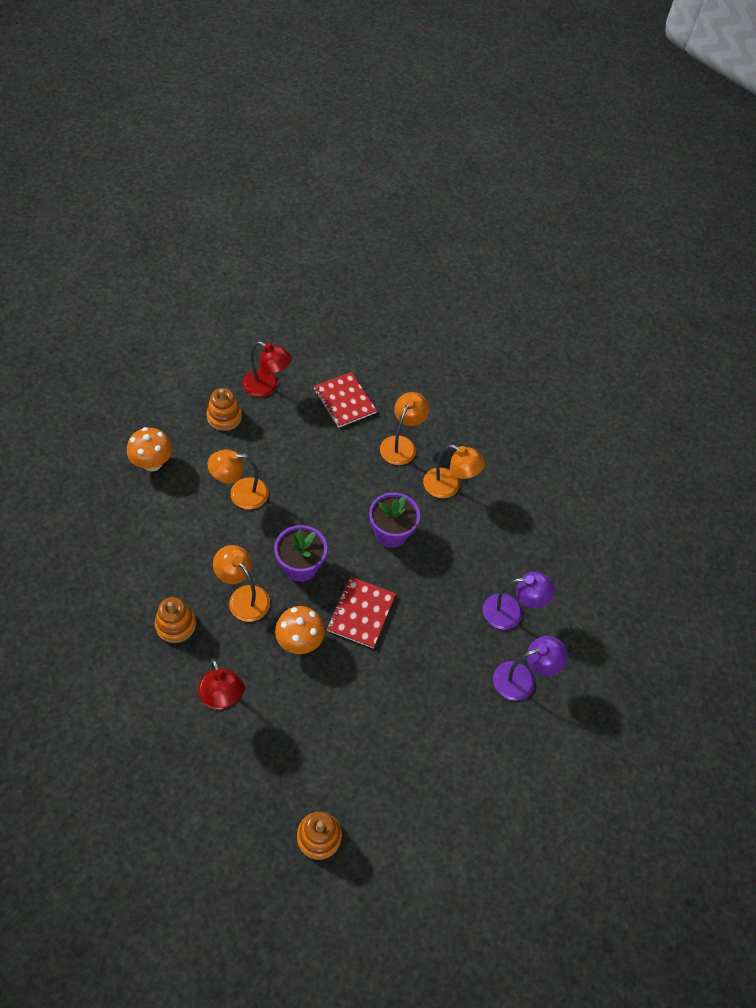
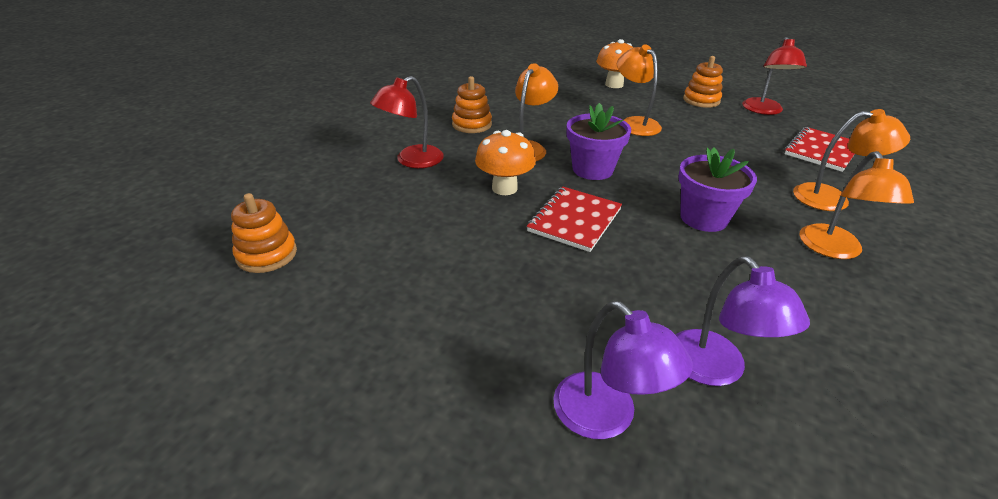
camera: 75 degrees right, 20 degrees down
(361, 613) = (574, 220): red notebook -> red notebook turned 60 degrees counterclockwise

